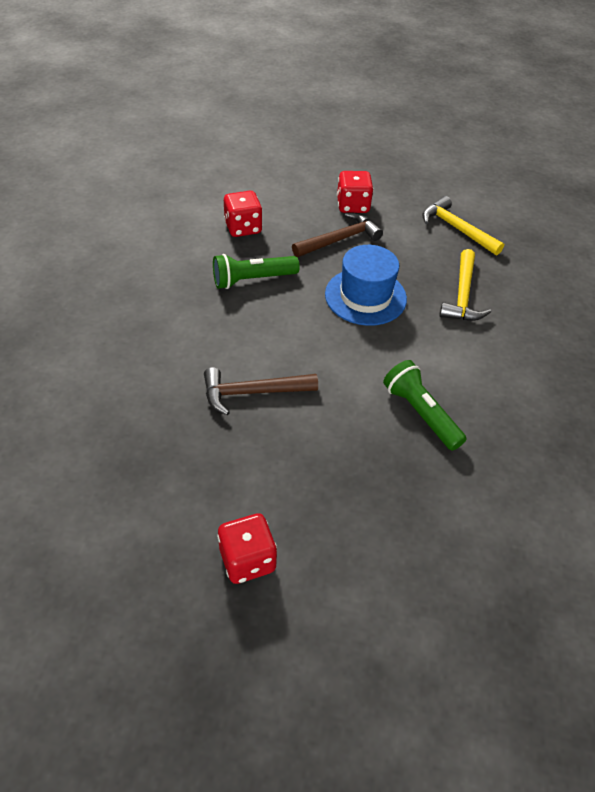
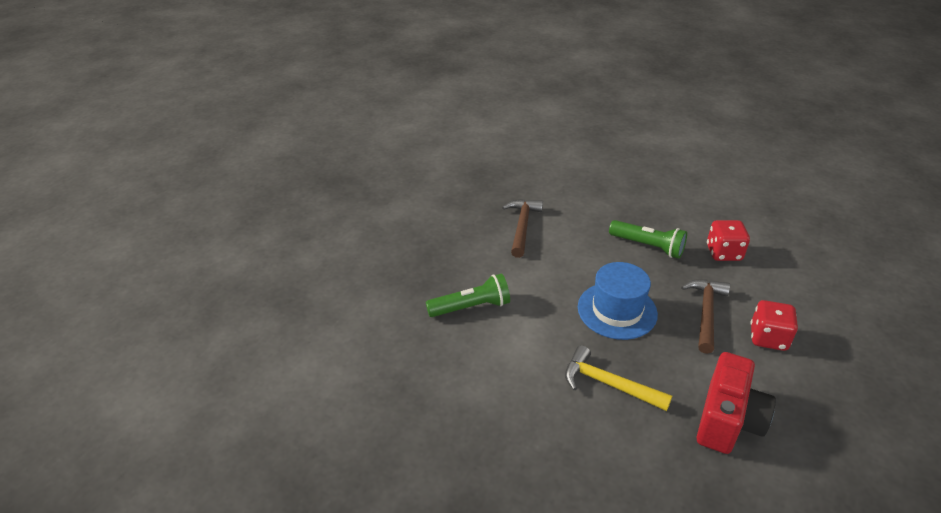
camera: 110 degrees right, 10 degrees down
(247, 560) = (396, 204): red dice -> none
(252, 280) = (648, 246): green flashlight -> green flashlight turned 120 degrees clockwise
(339, 239) = (706, 313): brown hammer -> brown hammer turned 150 degrees counterclockwise
(457, 229) = (727, 420): yellow hammer -> red camera

